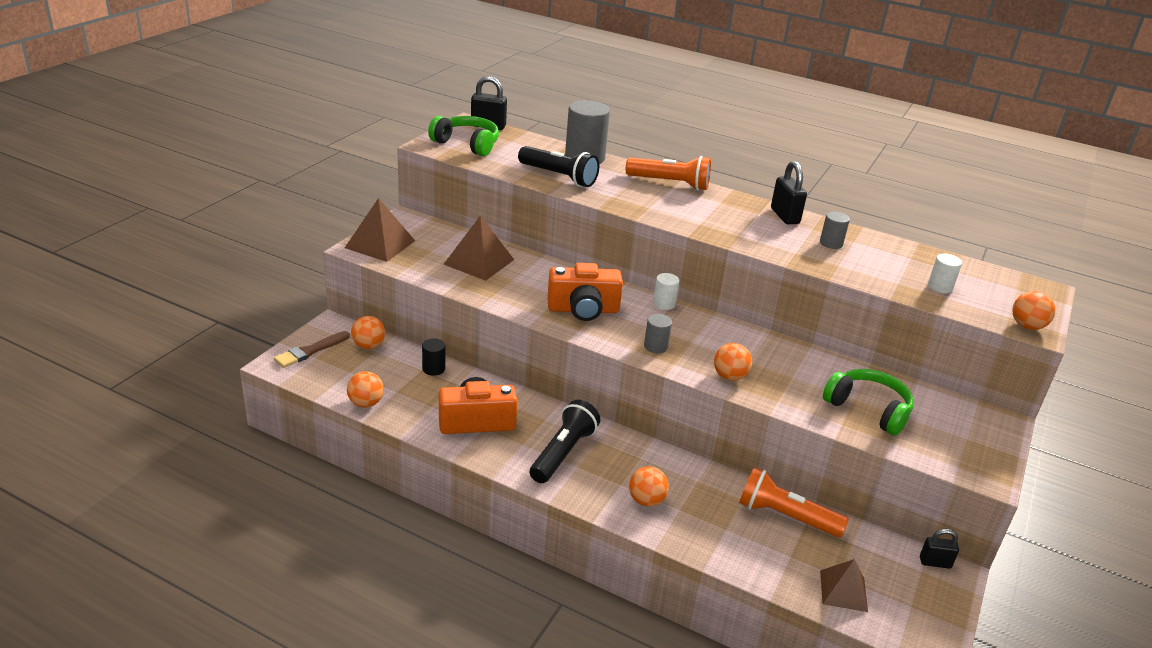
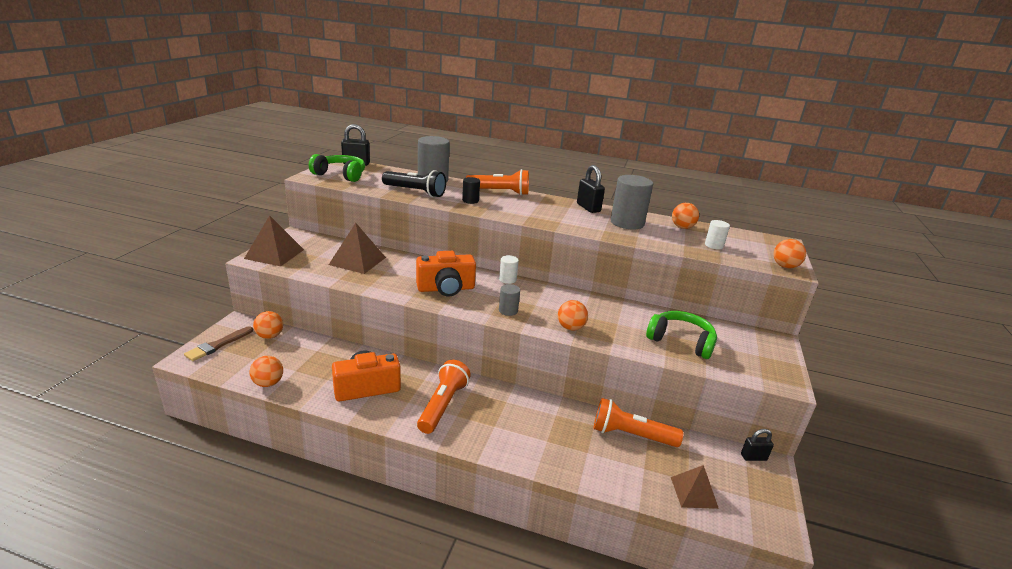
camera: 10 degrees left, 5 degrees down
(433, 369) = (326, 349): black cylinder -> black cylinder (470, 200)
(563, 453) = (443, 405): black flashlight -> orange flashlight
(646, 500) = (518, 437): orange ball -> orange ball (682, 227)
(831, 243) = (627, 223): grey cylinder -> grey cylinder, size x1.97

